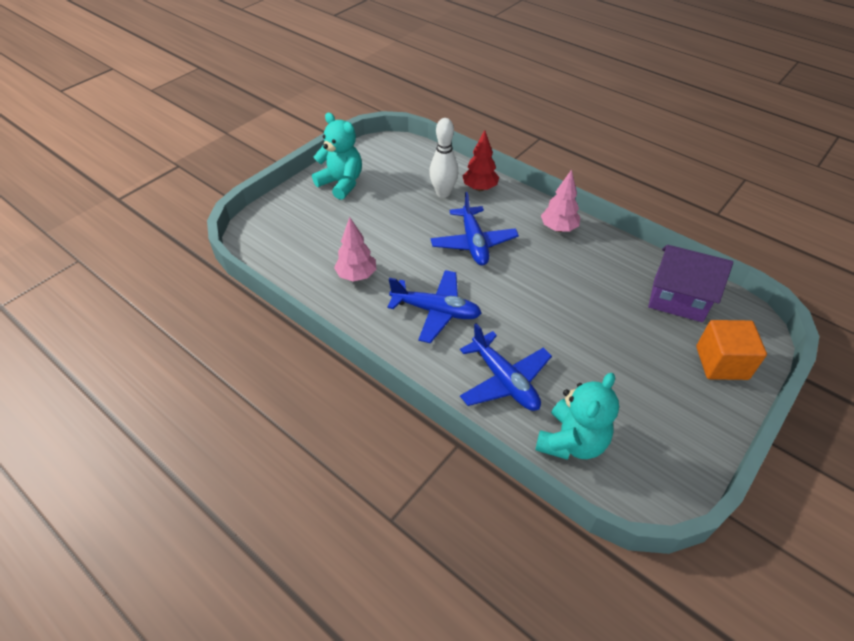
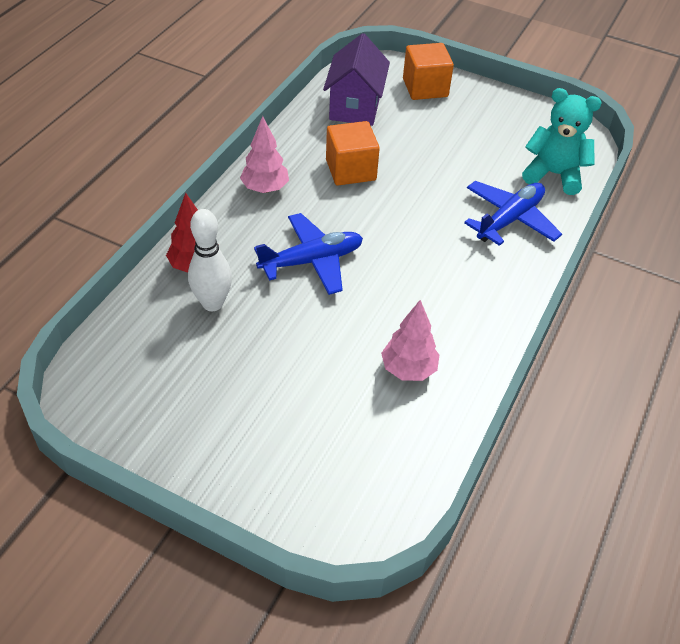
camera: 105 degrees left, 0 degrees up
(341, 183) = (207, 435): turquoise teddy bear -> none
(436, 311) = (439, 282): blue plane -> none
(581, 281) = (350, 170): none -> orange cube

